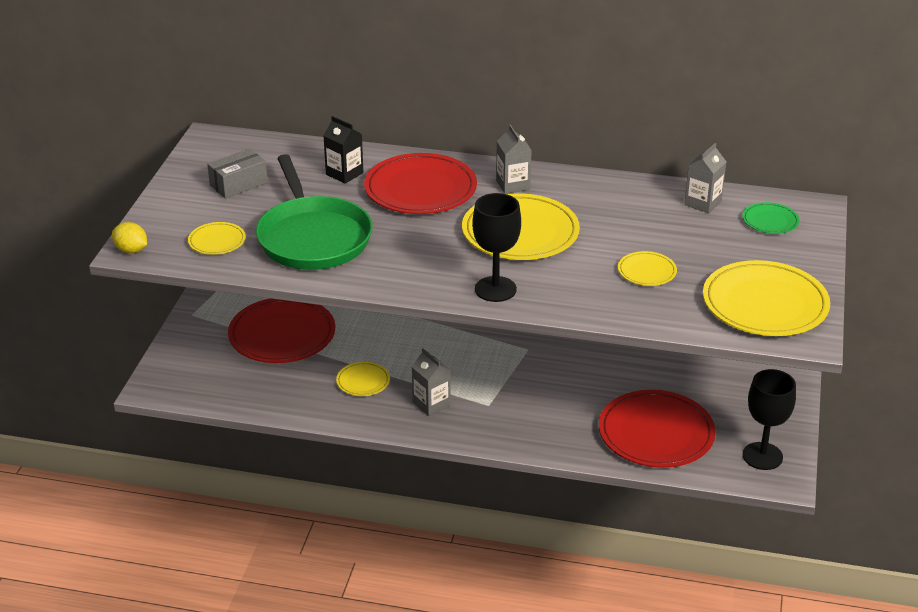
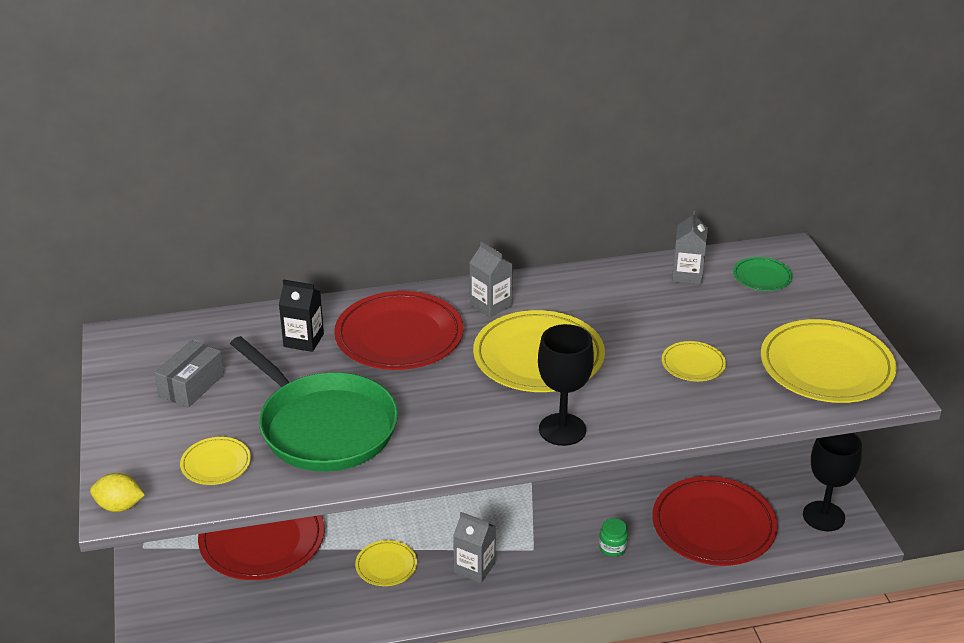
camera: 25 degrees left, 0 degrees up
(555, 424) = (612, 547): none -> green jar

